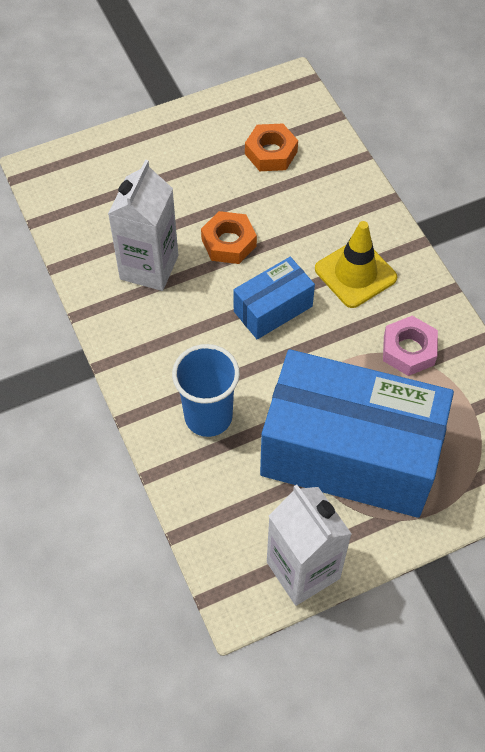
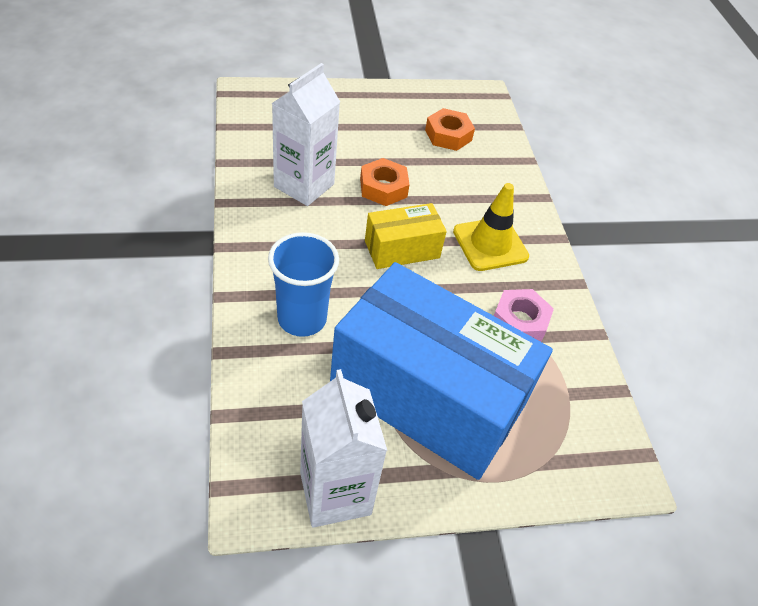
camera: 10 degrees right, 10 degrees down
(273, 309) = (402, 249): blue box -> yellow box

